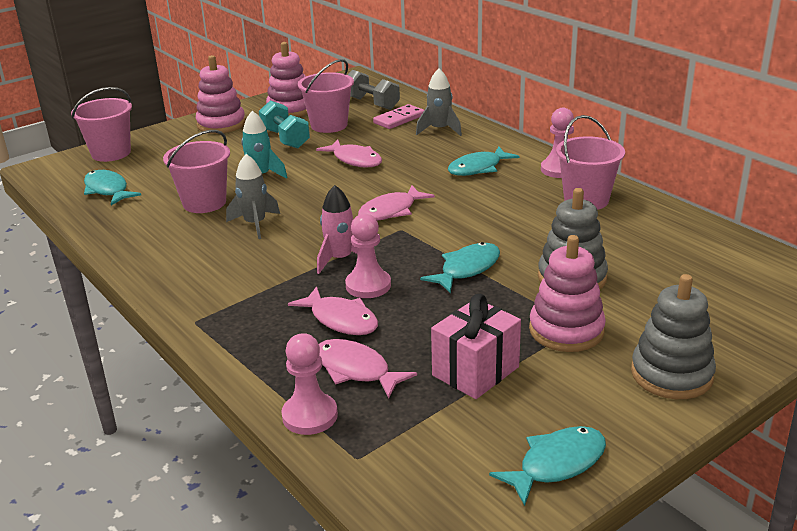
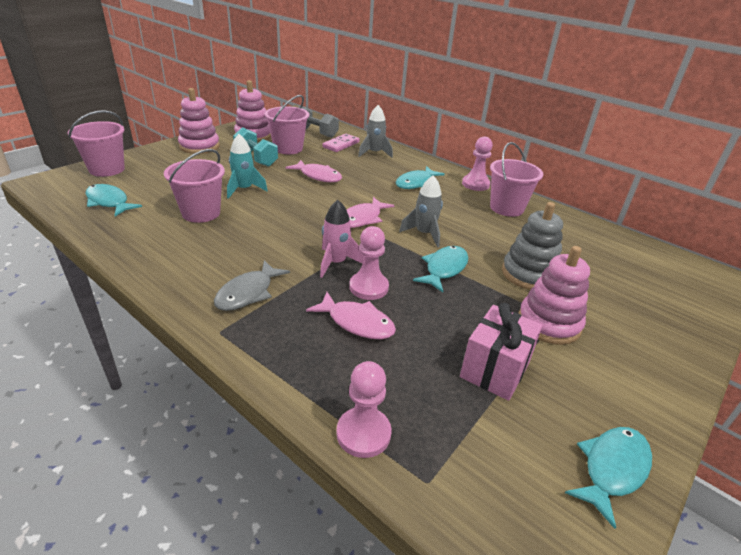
camera: 15 degrees left, 5 degrees up
(233, 286) = (248, 293): none -> grey fish
(255, 224) = (251, 232): grey rocket -> grey rocket (424, 234)
(356, 370) = (389, 376): pink fish -> none
(671, 374) = (651, 361): grey stacking toy -> none

